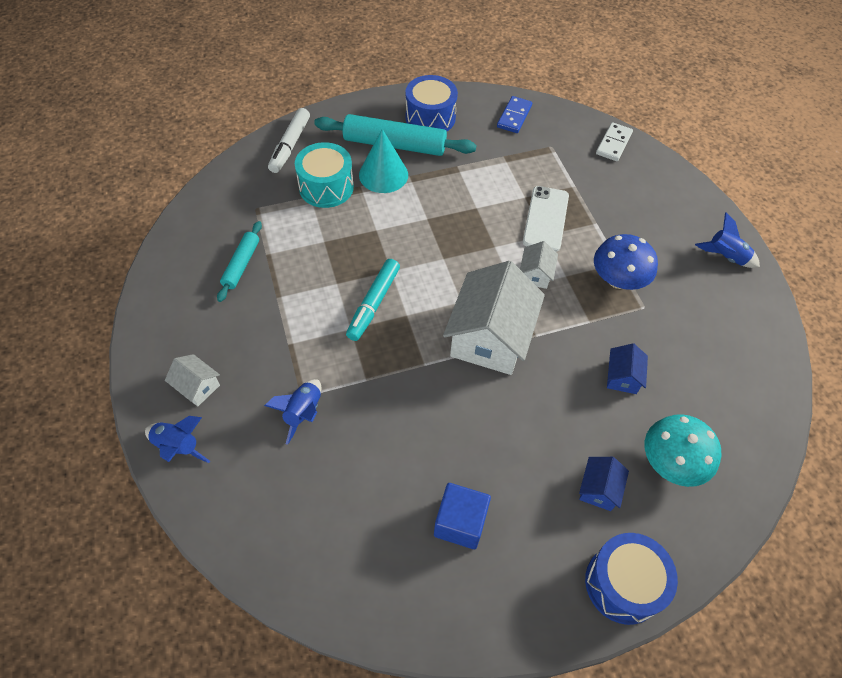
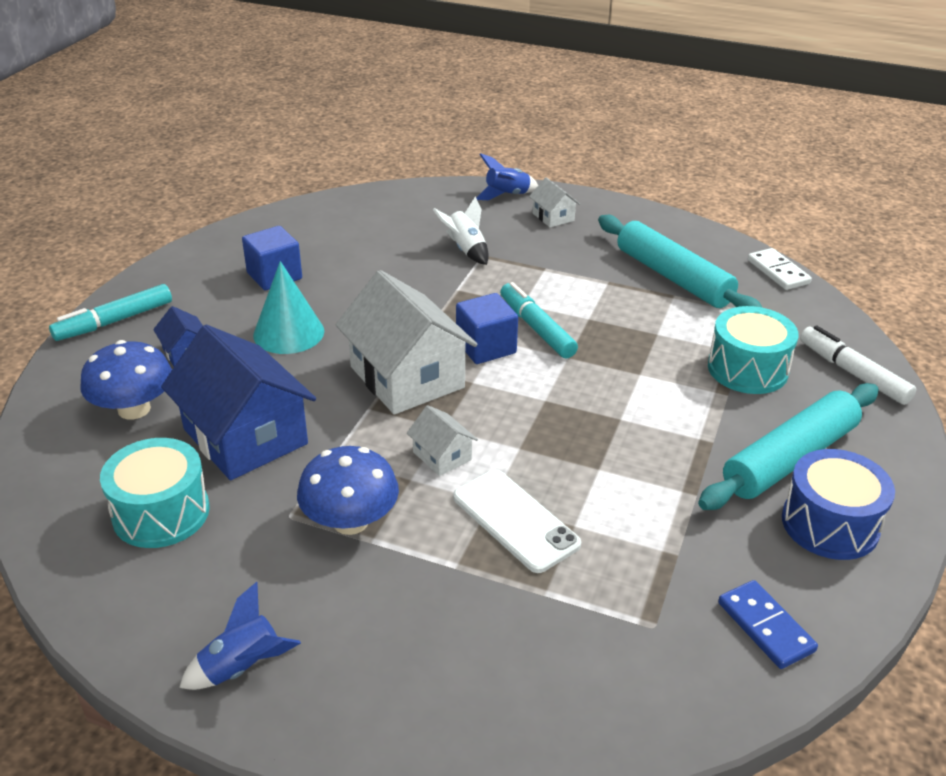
camera: 130 degrees right, 20 degrees down
(197, 386) = (553, 217): white house -> white house turned 75 degrees clockwise
(241, 265) = (673, 277): turquoise rolling pin -> turquoise rolling pin, size x1.81
(303, 413) = (466, 250): blue rocket -> white rocket
(383, 174) = (733, 421): turquoise cone -> turquoise cone (288, 333)
(420, 317) = (486, 347): none -> blue cube
(613, 144) = (591, 719): white domino -> white domino (778, 272)
(622, 377) = (245, 436): blue house -> blue house, size x2.20
(623, 584) = (114, 321): blue drum -> turquoise marker
(671, 462) = (134, 409): turquoise mushroom -> blue mushroom
(707, 364) = (161, 513): none -> turquoise drum

